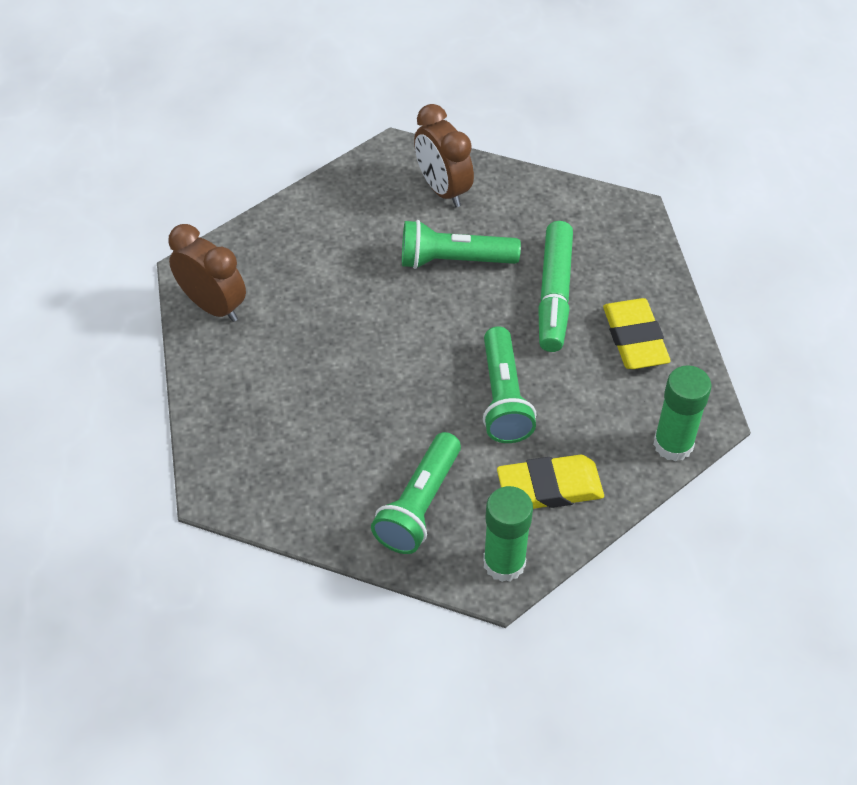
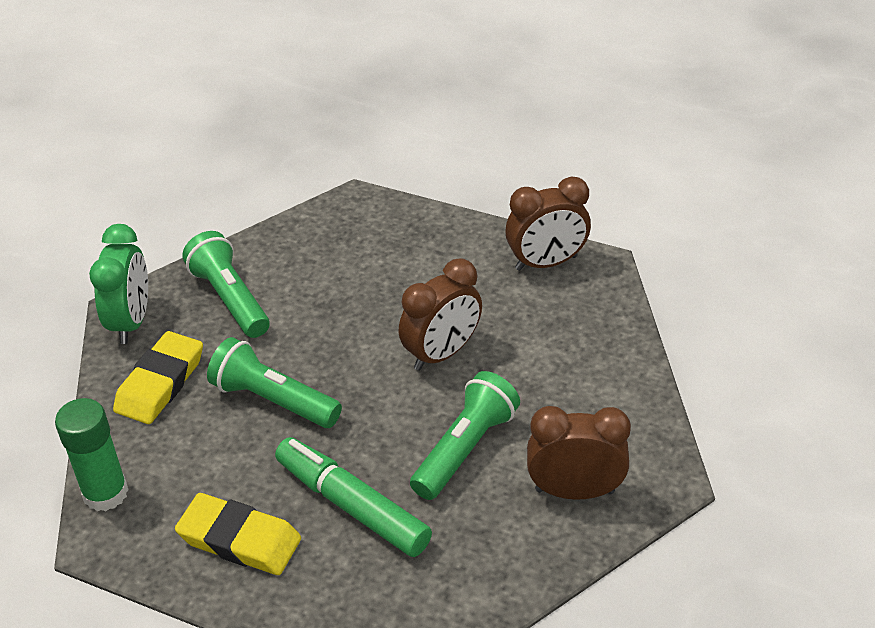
camera: 125 degrees right, 10 degrees down
(371, 320) = (442, 353): none -> brown clock
(504, 563) = (131, 322): green glue stick -> green clock

